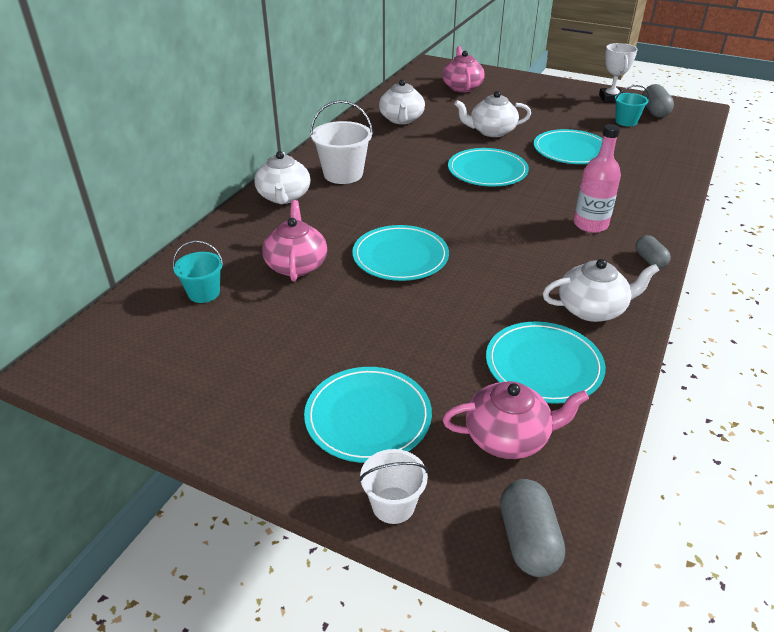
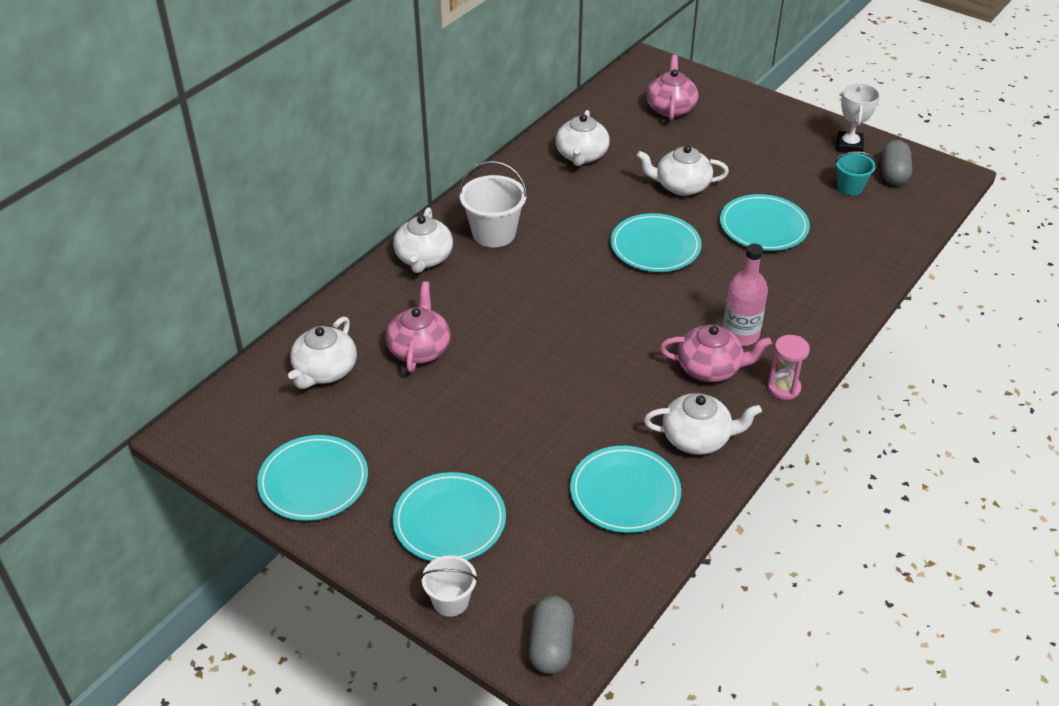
camera: 10 degrees right, 5 degrees up
(204, 293) = (325, 371): turquoise bucket -> white teapot
(400, 256) = (526, 351): turquoise plate -> turquoise plate (313, 481)
(508, 437) = (566, 557): pink teapot -> pink teapot (710, 368)
(650, 260) = (783, 388): grey capsule -> pink hourglass

